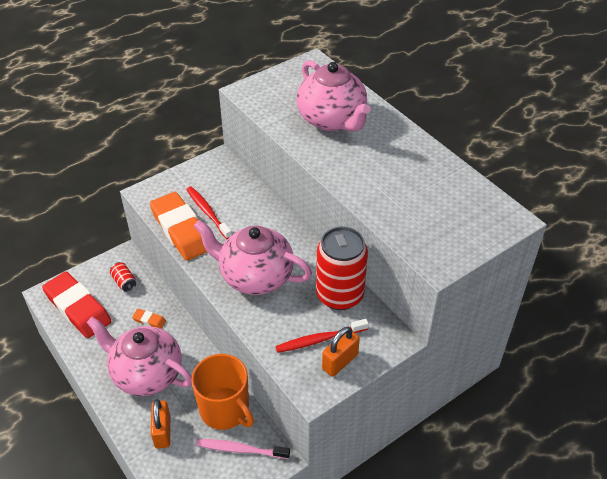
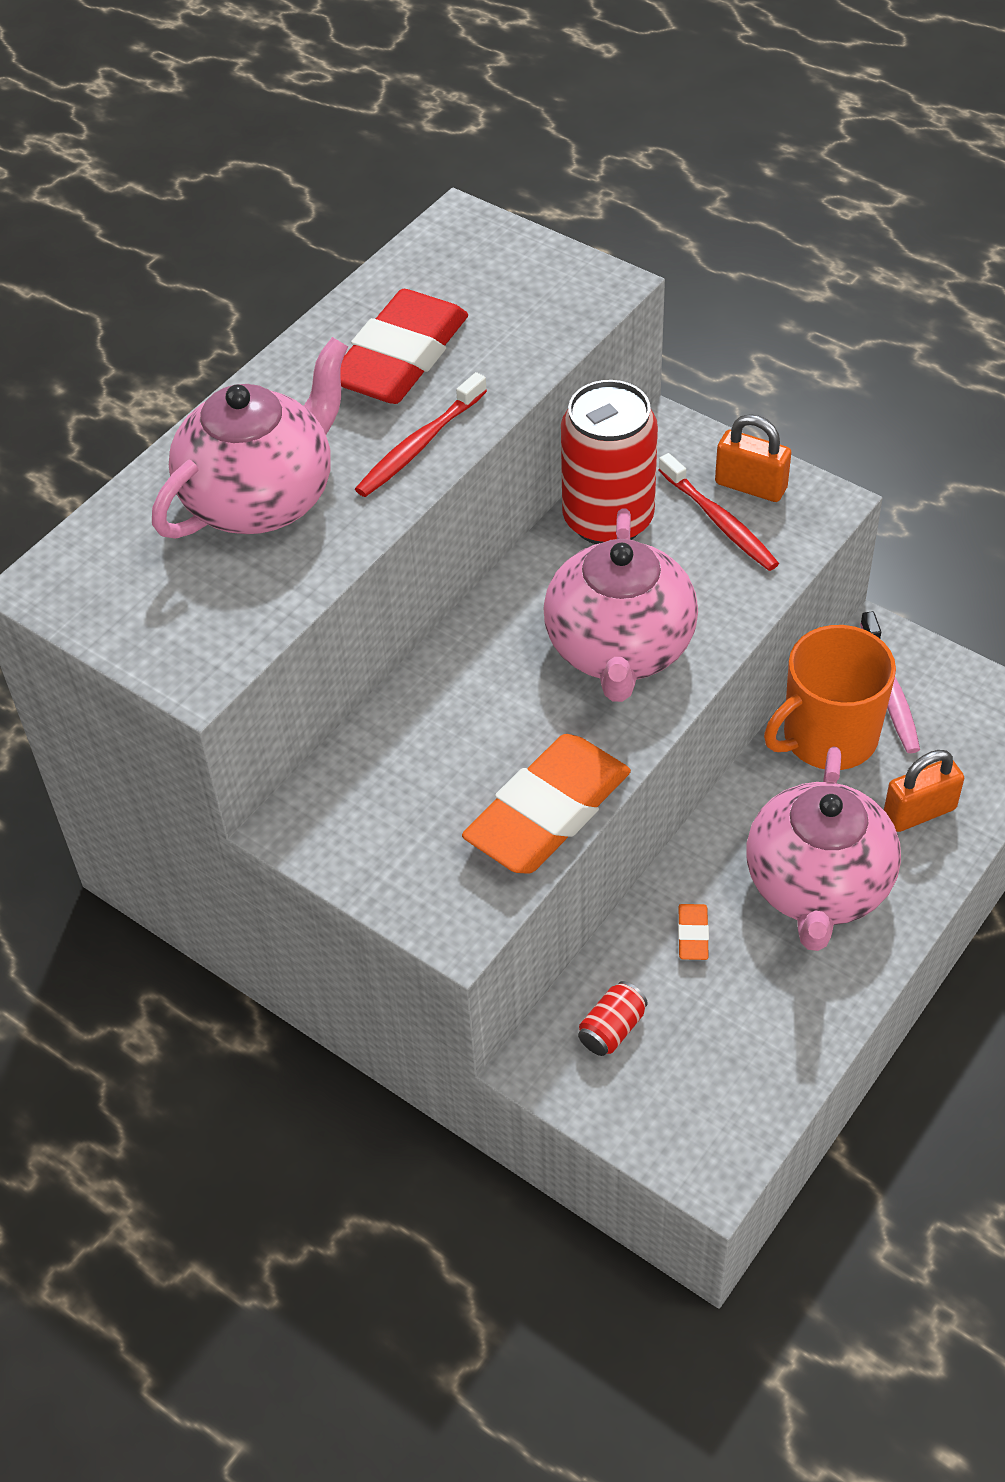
camera: 105 degrees left, 5 degrees up
(78, 308) = (722, 1088): red eraser -> red eraser (400, 358)
(207, 212) = (475, 785): red toothbrush -> red toothbrush (419, 445)
(225, 410) = (828, 737): orange mug -> orange mug turned 150 degrees counterclockwise

